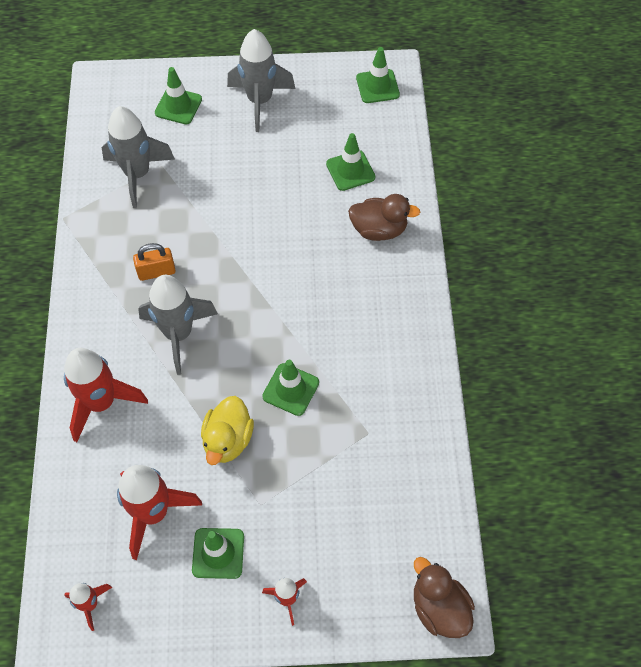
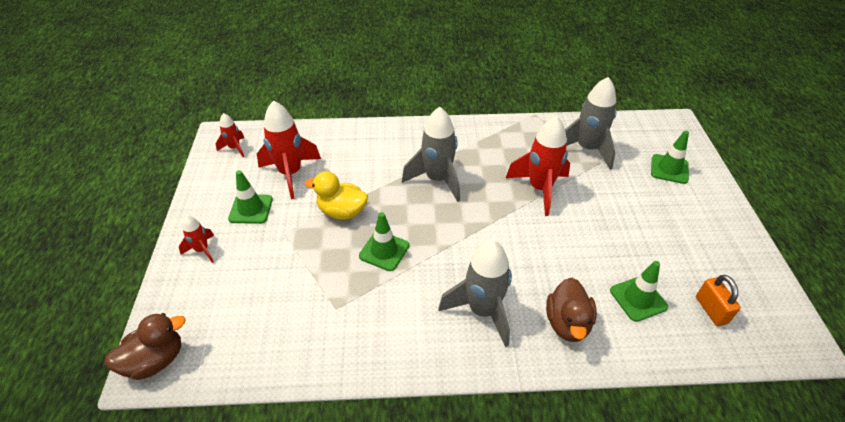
camera: 90 degrees right, 15 degrees down
(101, 403) = (380, 143): red rocket -> red rocket (539, 189)
(156, 272) = (494, 165): orange padlock -> orange padlock (711, 310)
(260, 101) = (700, 224): grey rocket -> grey rocket (482, 311)
(377, 86) = (769, 327): green traffic cone -> none

